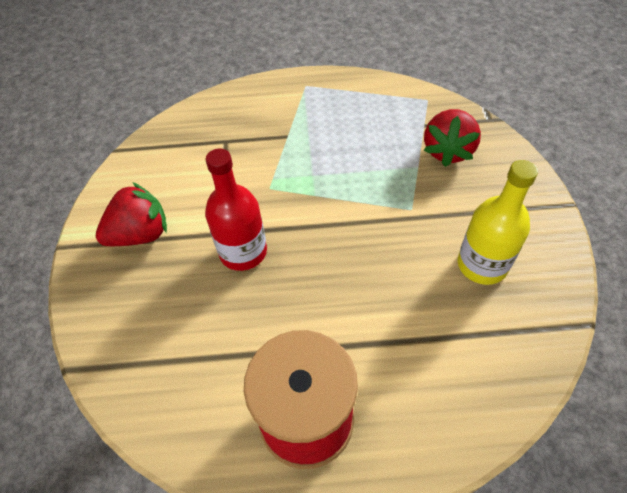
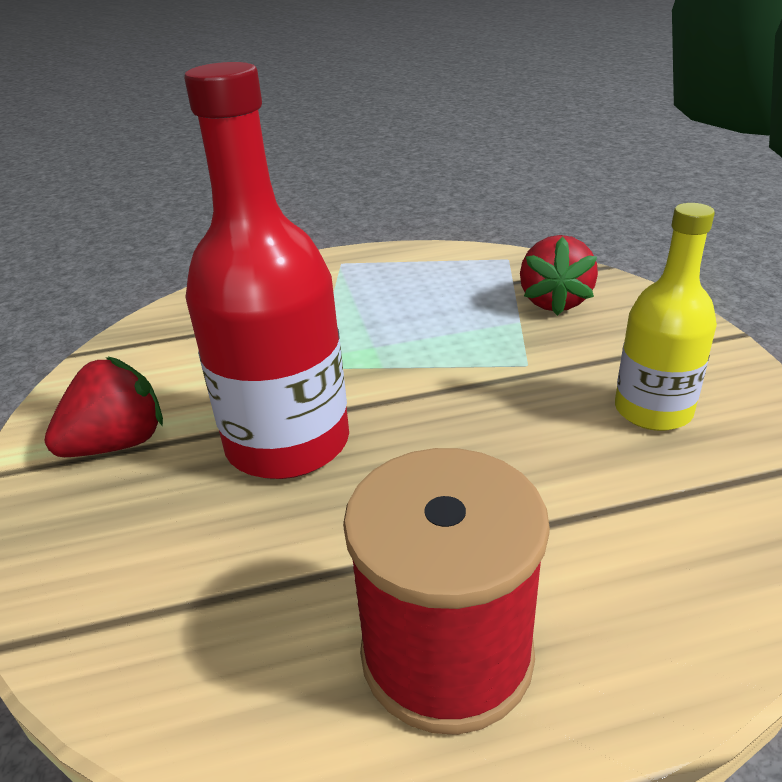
camera: 10 degrees left, 20 degrees down
(243, 252) = (288, 443): red bottle -> red bottle, size x1.63

